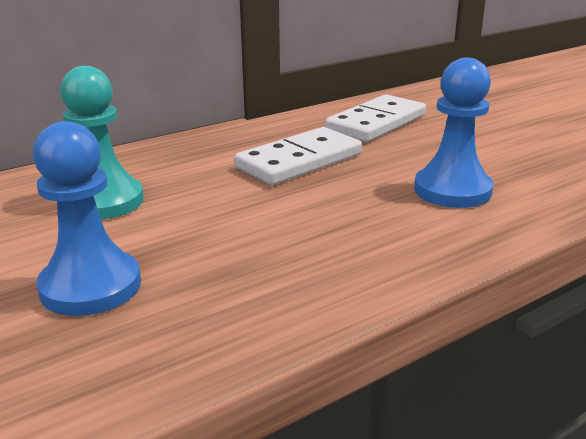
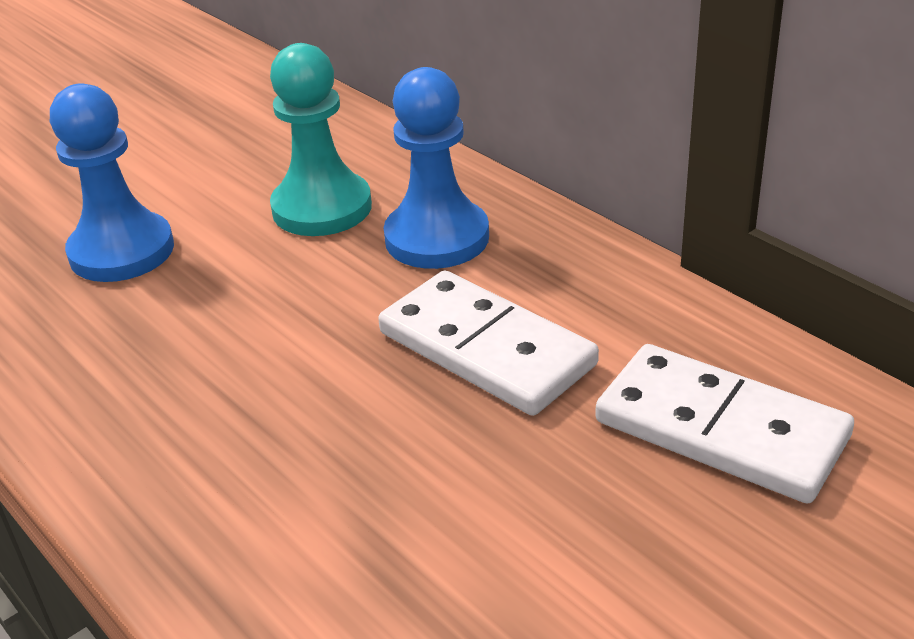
camera: 85 degrees right, 10 degrees up
(452, 190) = (384, 546): blue pawn -> blue pawn (437, 238)

